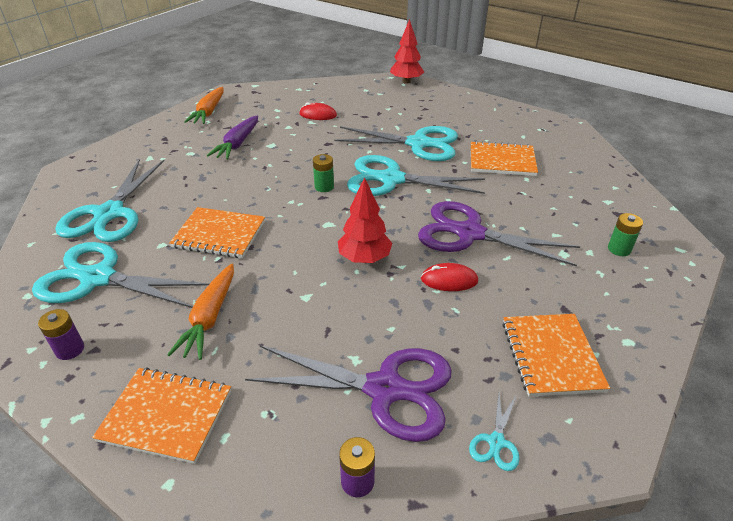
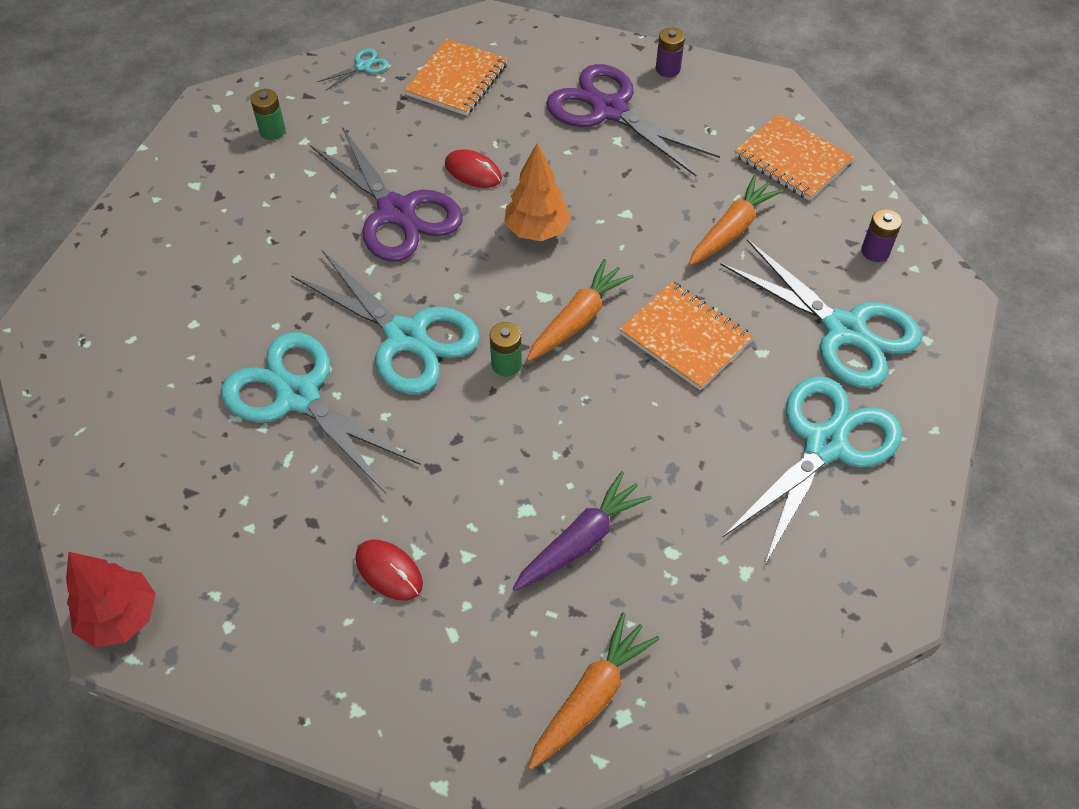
camera: 150 degrees left, 15 degrees up
(297, 220) = (578, 319): none -> orange carrot
(364, 258) = (537, 230): red tree -> orange tree
(496, 442) = (557, 52): turquoise scissors -> turquoise scissors (363, 66)
(502, 161) = (226, 303): orange notebook -> none

